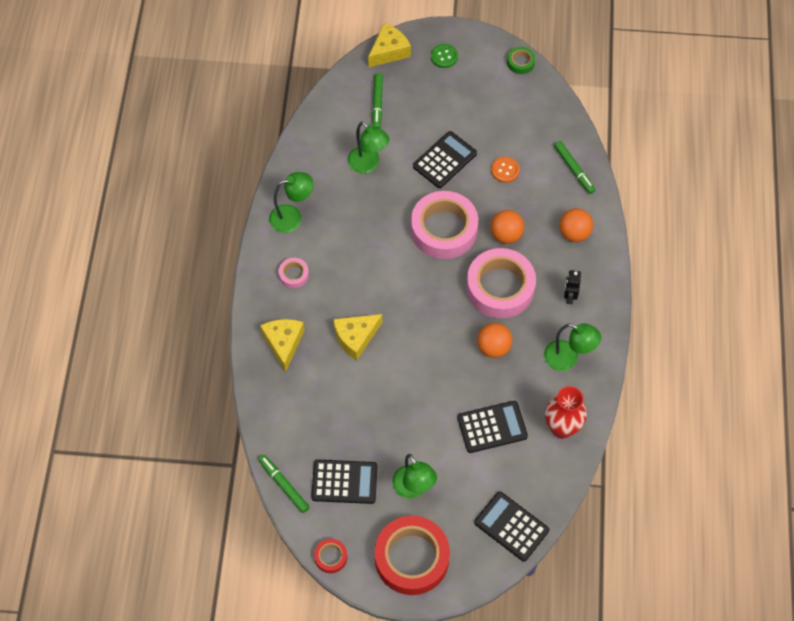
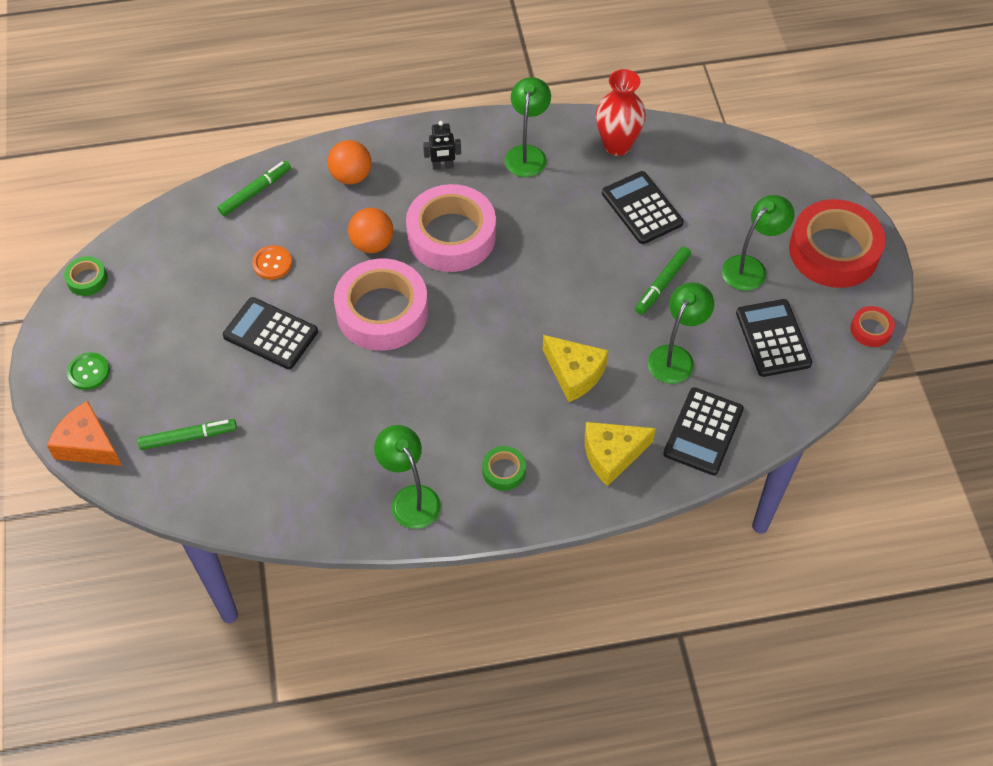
camera: 105 degrees left, 5 degrees down
(284, 485) = (806, 402): green marker -> green marker (662, 284)
(293, 275) = (504, 471): pink tape -> green tape
(368, 164) = (298, 424): green lamp -> green lamp (675, 357)
(389, 51) = (88, 445): yellow cheese -> orange cheese
(493, 347) = (537, 226): orange ball -> none
(511, 526) = (754, 169): black calculator -> black calculator (703, 432)

